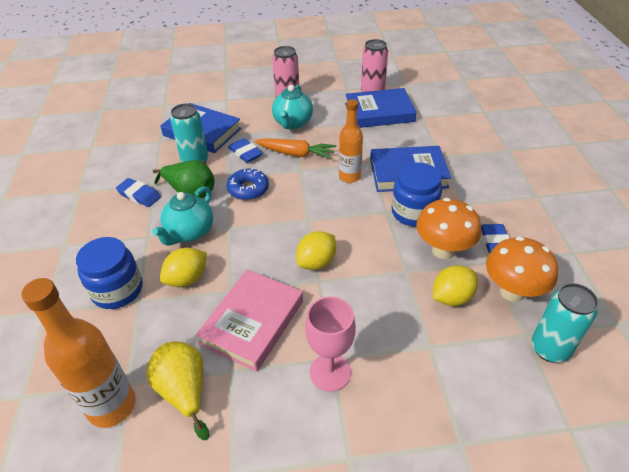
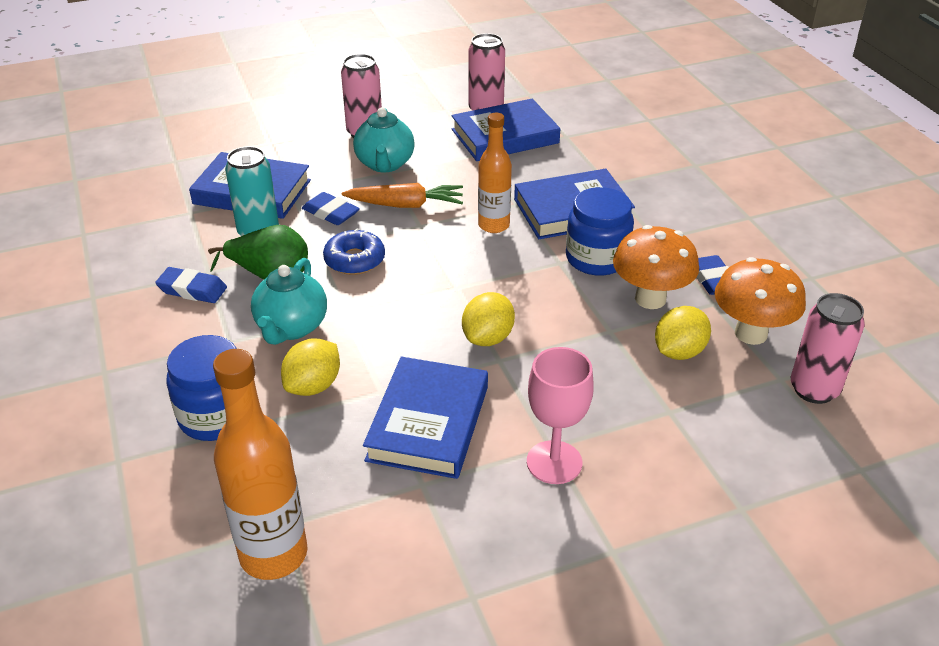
camera: 15 degrees left, 5 degrees down
(184, 391) = (368, 519): yellow pear -> none
(252, 322) = (428, 423): pink book -> blue book
(549, 349) = (814, 389): turquoise can -> pink can

